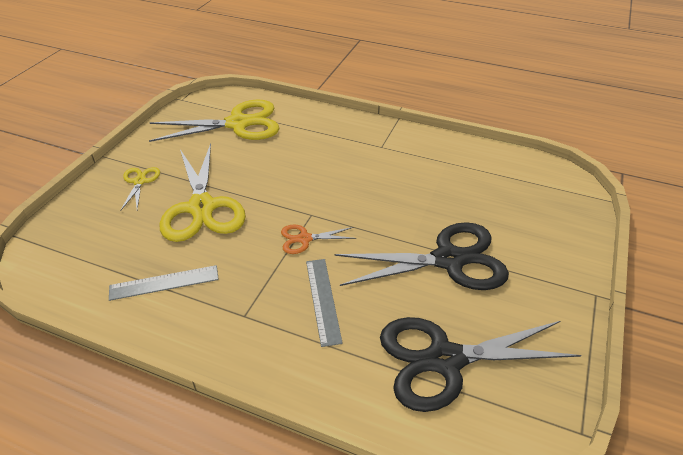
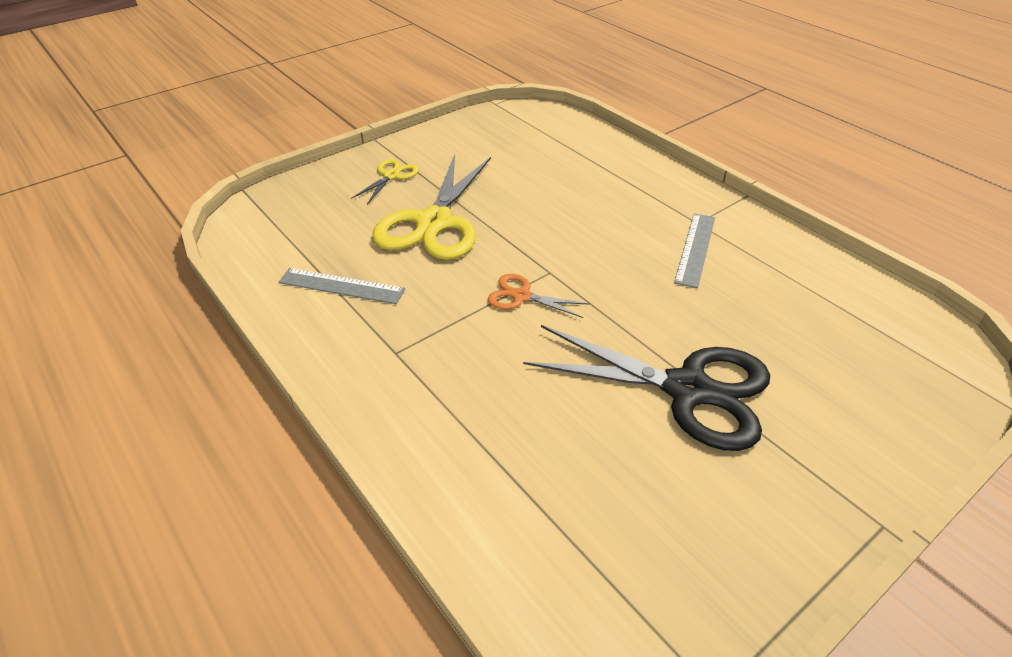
camera: 30 degrees right, 0 degrees up
(238, 124) = (538, 146): yellow scissors -> none
(323, 300) = (492, 372): grey ruler -> grey ruler (695, 249)
(445, 360) = (591, 507): black scissors -> none

